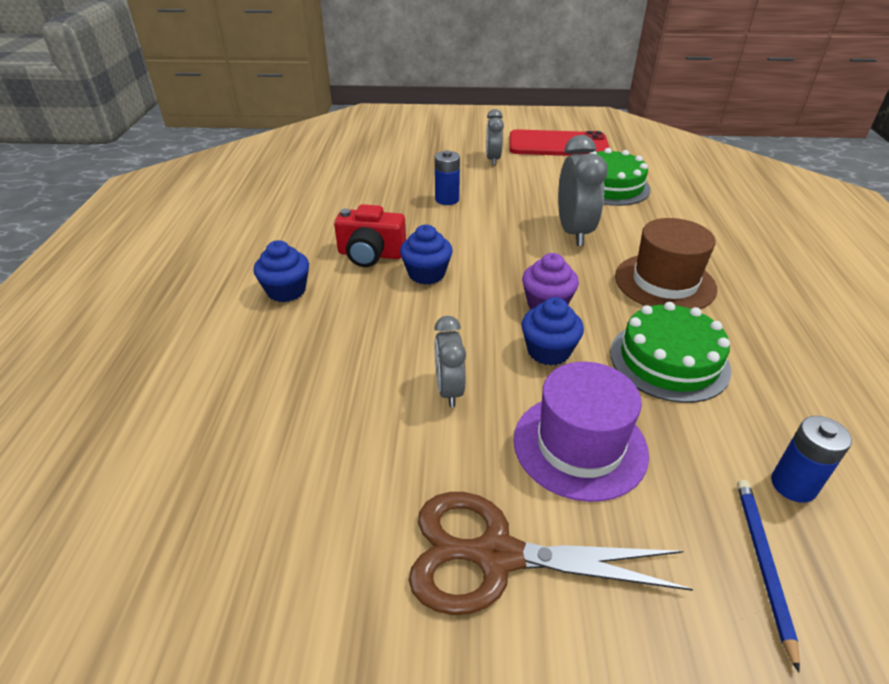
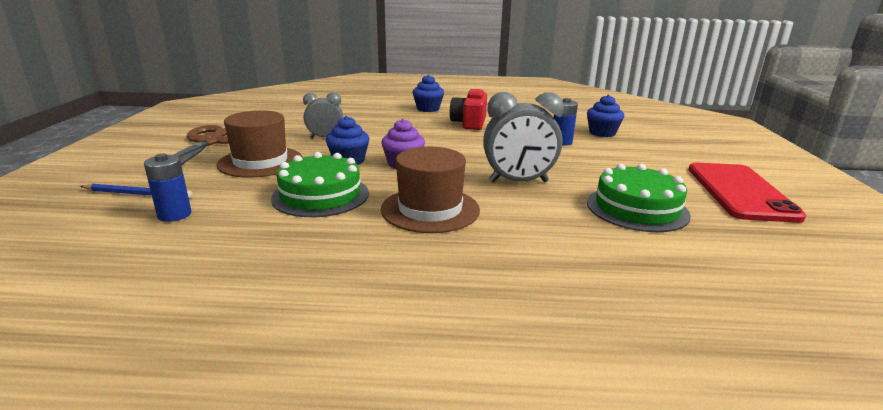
camera: 90 degrees right, 15 degrees down
(426, 274) = (445, 135): blue cupcake -> blue cupcake (602, 133)
(493, 159) = (662, 160): grey clock -> none
(580, 445) = (260, 162): purple hat -> brown hat

